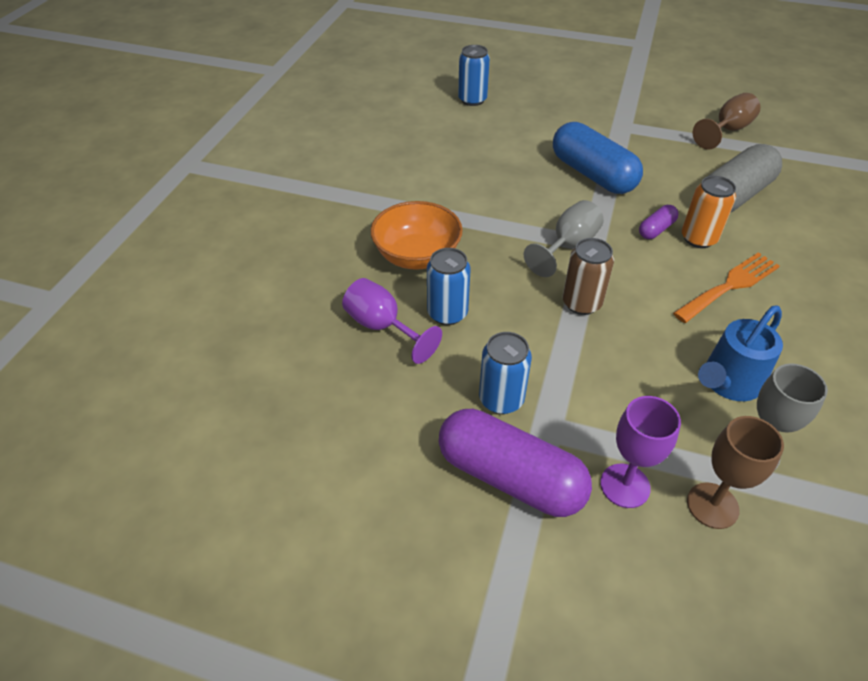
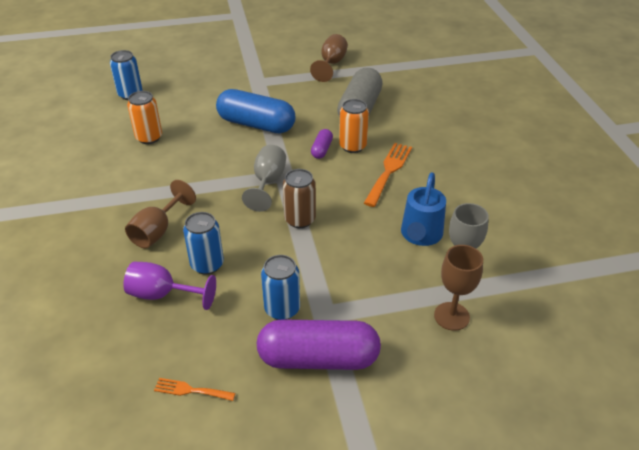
camera: 30 degrees left, 5 degrees down
(351, 445) = (191, 390): none -> orange fork
(417, 256) = (157, 231): orange bowl -> brown goblet
(465, 152) = (149, 137): none -> orange can
(625, 485) = (394, 329): purple goblet -> none

